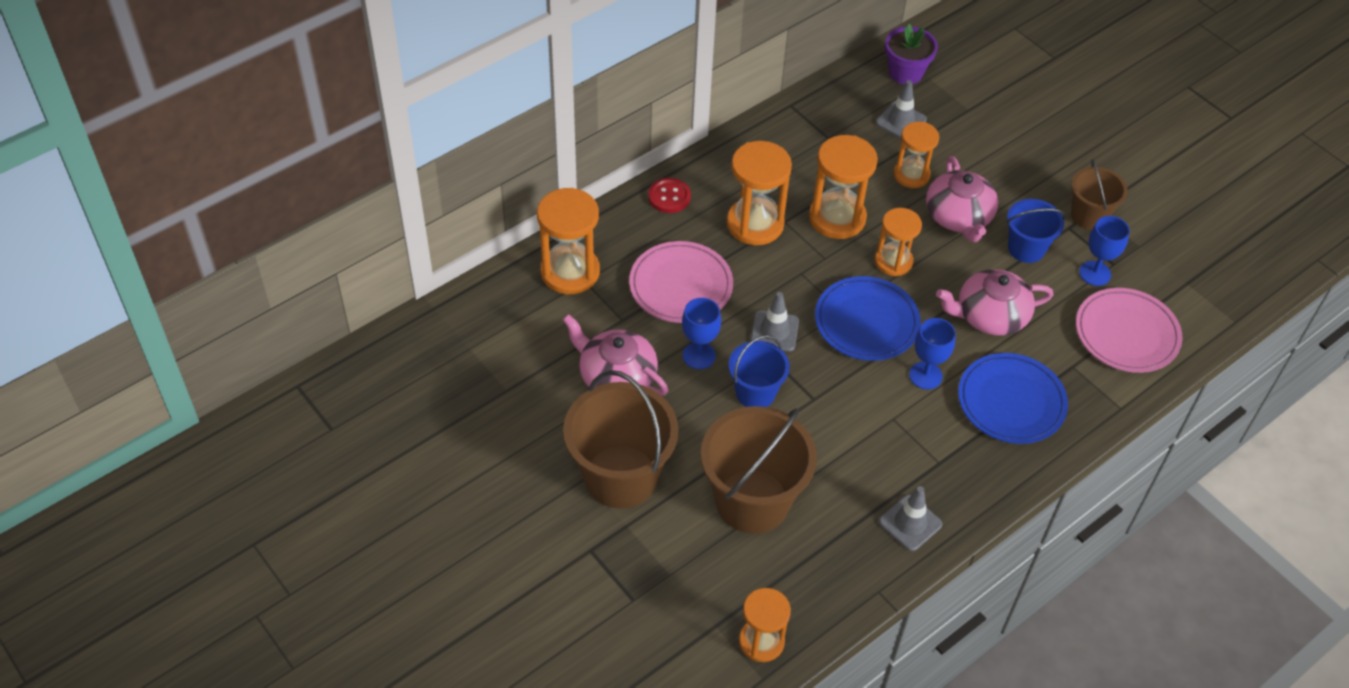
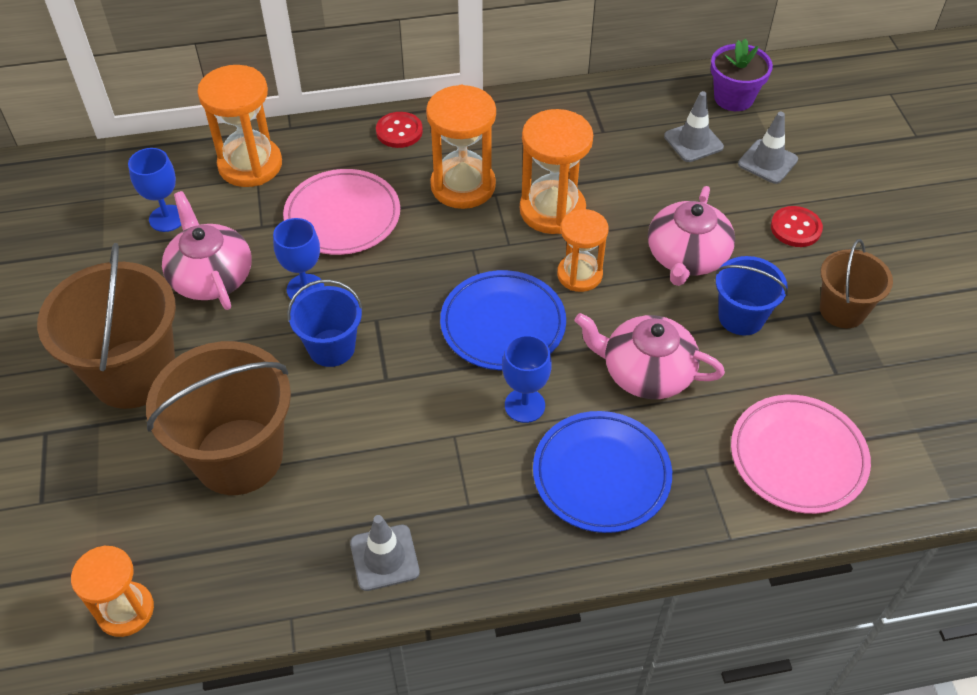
camera: 30 degrees right, 0 degrees up
(774, 331) = (399, 295): grey traffic cone -> grey traffic cone (767, 162)
(911, 175) = (665, 197): orange hourglass -> none
(1018, 164) = (795, 228): none -> red button
(1095, 273) = (805, 374): blue goblet -> blue goblet (167, 218)

